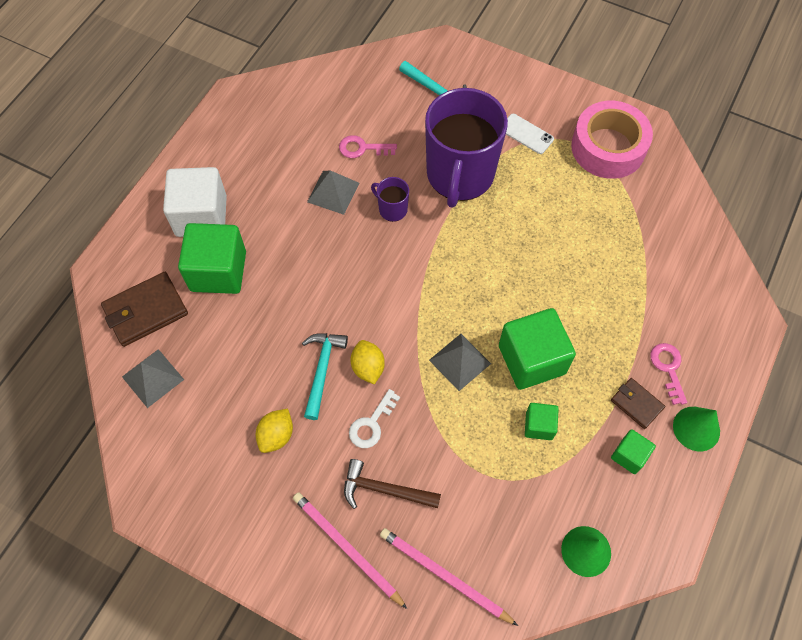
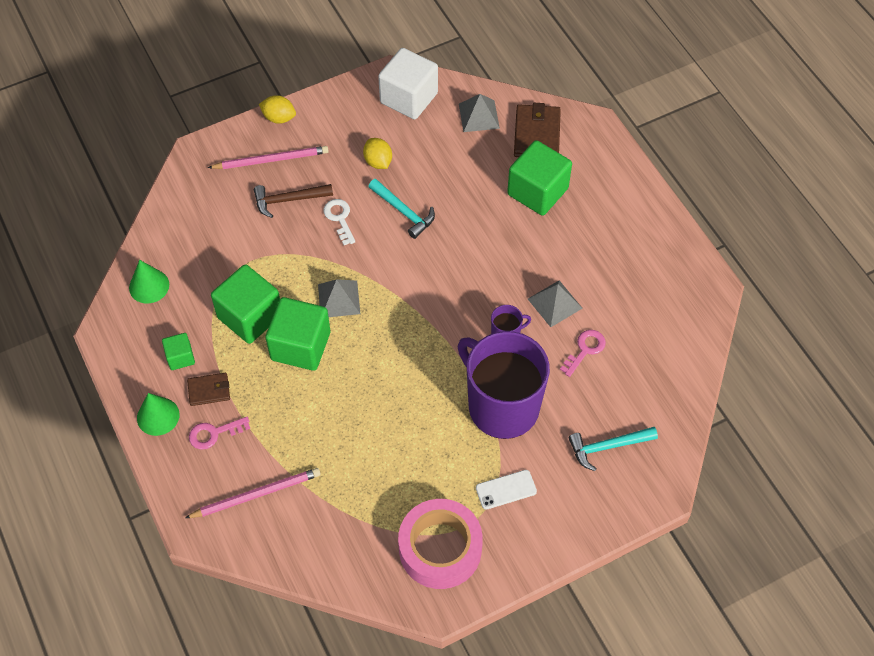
camera: 125 degrees right, 5 degrees down
(201, 216) = (598, 205): white cube -> white cube (409, 98)
(368, 367) = (382, 240): yellow lemon -> yellow lemon (279, 118)
(385, 490) = (289, 200): brown hammer -> brown hammer turned 150 degrees counterclockwise
(444, 576) = (208, 200): pink pencil -> pink pencil (256, 494)
(539, 426) = (250, 316): green cube -> green cube, size x1.97
(668, 368) = (214, 433): pink key -> pink key turned 135 degrees clockwise

